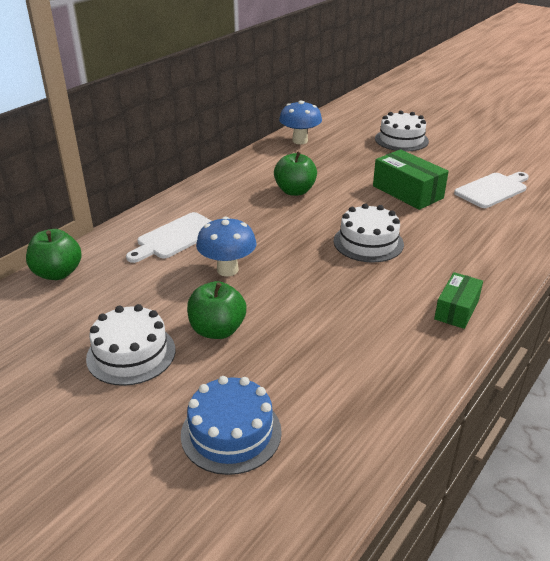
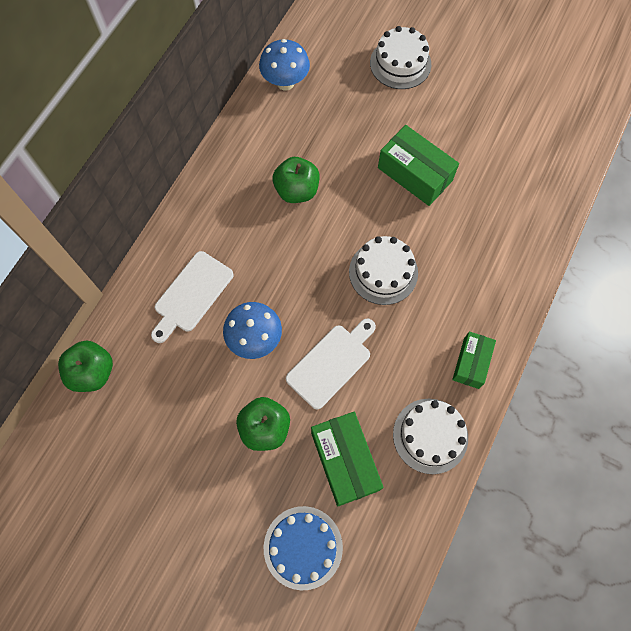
camera: 10 degrees left, 35 degrees up
(131, 354) = (197, 472): white cake -> white cake (430, 435)
(300, 366) = (344, 461): none -> green box
(492, 189) = (502, 155): white cutting board -> white cutting board (331, 363)

